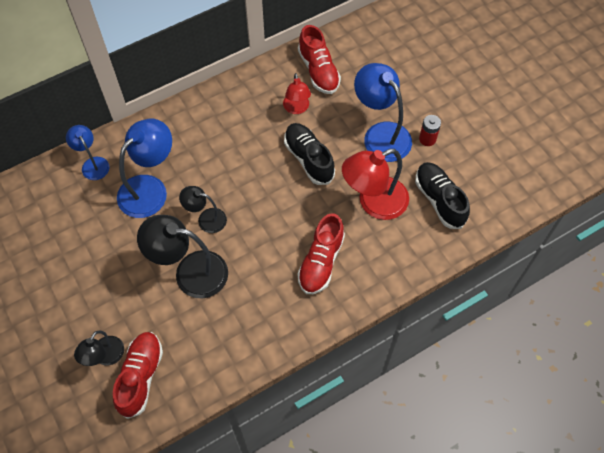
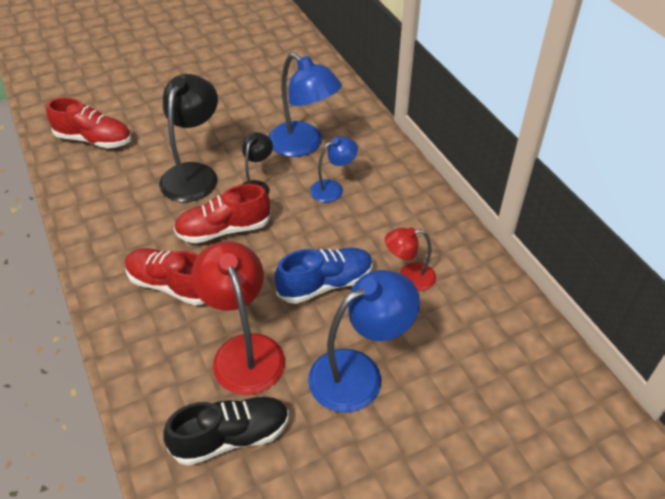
camera: 95 degrees right, 15 degrees down
(93, 164) = (340, 106): blue lamp -> blue lamp (333, 188)
(105, 357) = (124, 118): black lamp -> none
(308, 159) = (325, 284): black shoe -> blue shoe
(318, 71) = (476, 306): red shoe -> red shoe (224, 230)
(427, 139) = (345, 437): red battery -> none

